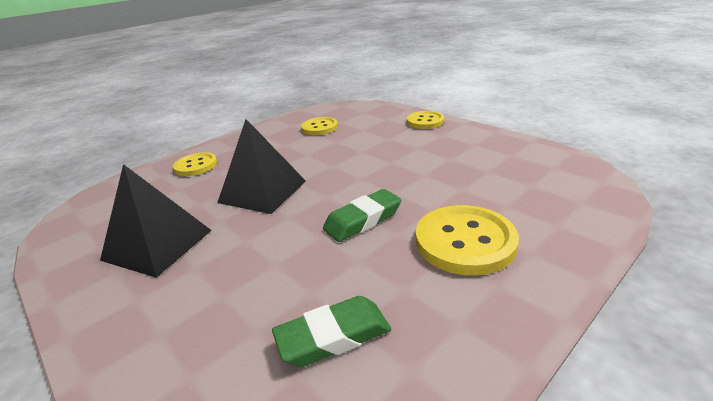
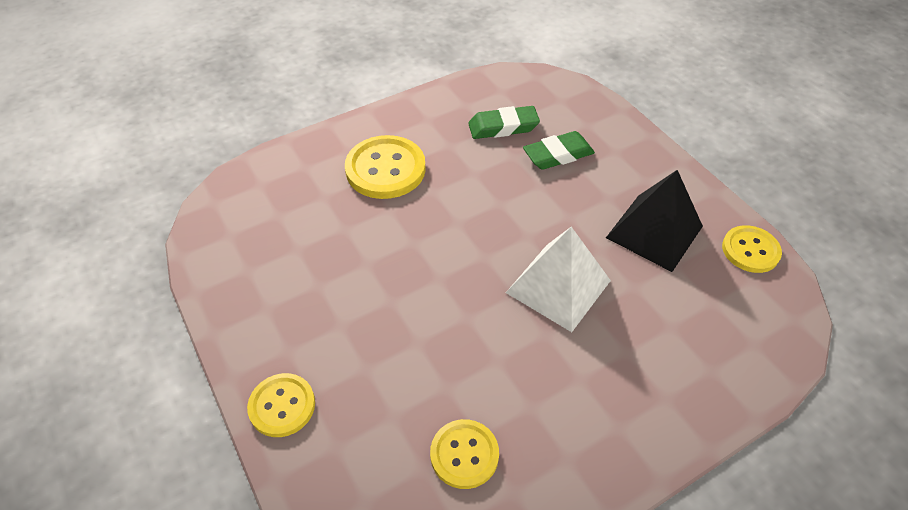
camera: 170 degrees left, 20 degrees up
(196, 166) = (668, 383): yellow button -> yellow button (750, 250)
(262, 191) = (558, 286): black pyramid -> white pyramid
(363, 220) = (457, 212): green eraser -> green eraser (558, 155)

